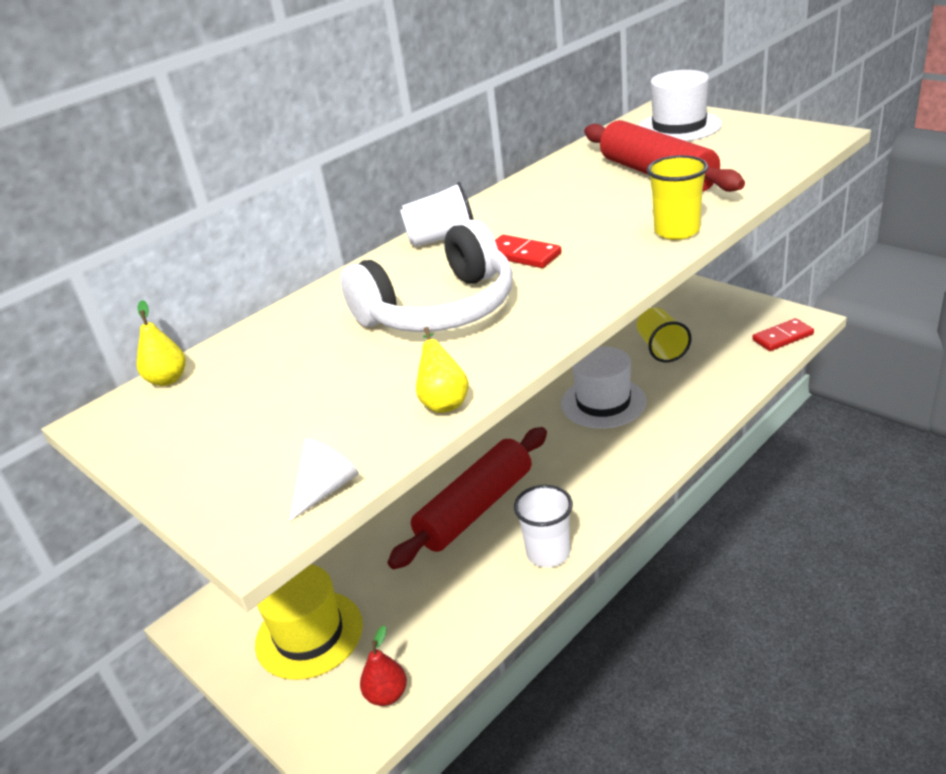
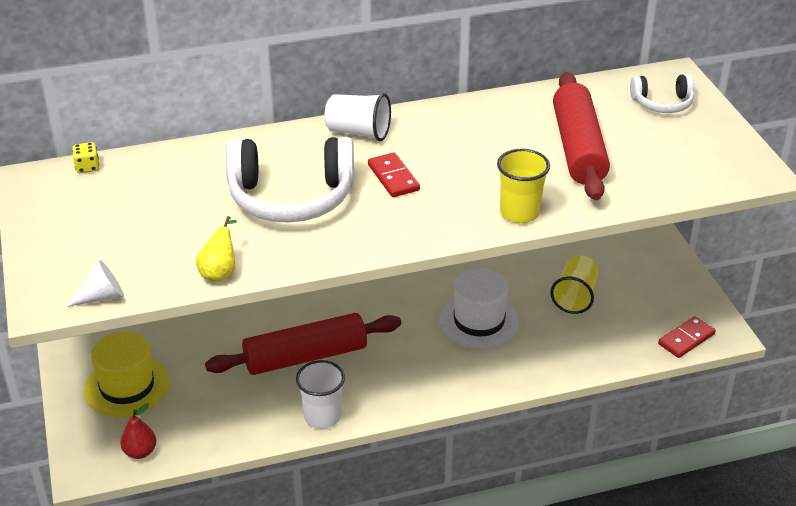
camera: 25 degrees right, 5 degrees up
(168, 380) = (87, 167): yellow pear -> yellow dice
(679, 127) = (662, 103): white hat -> white headphones
(782, 337) = (686, 339): red domino -> red domino turned 45 degrees counterclockwise

